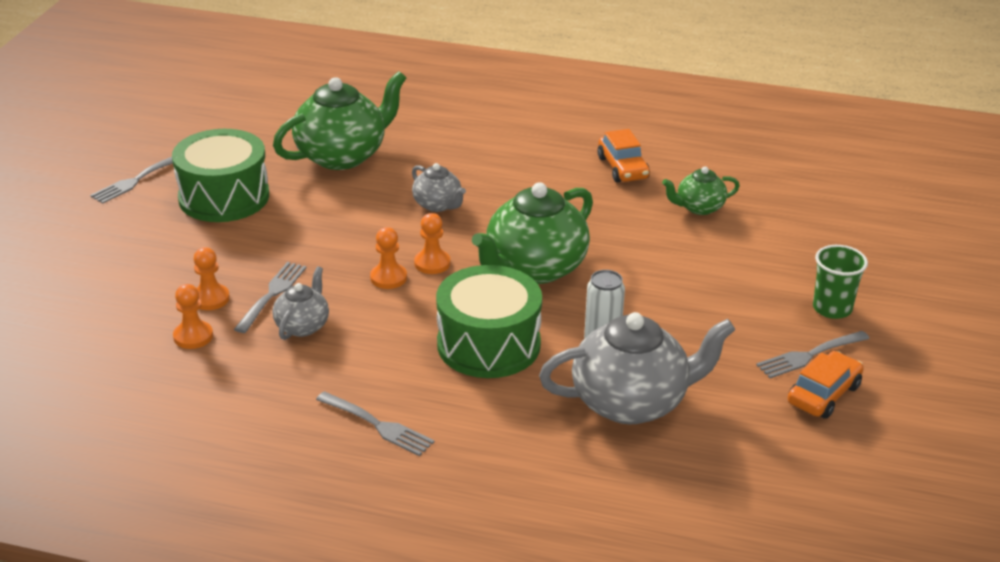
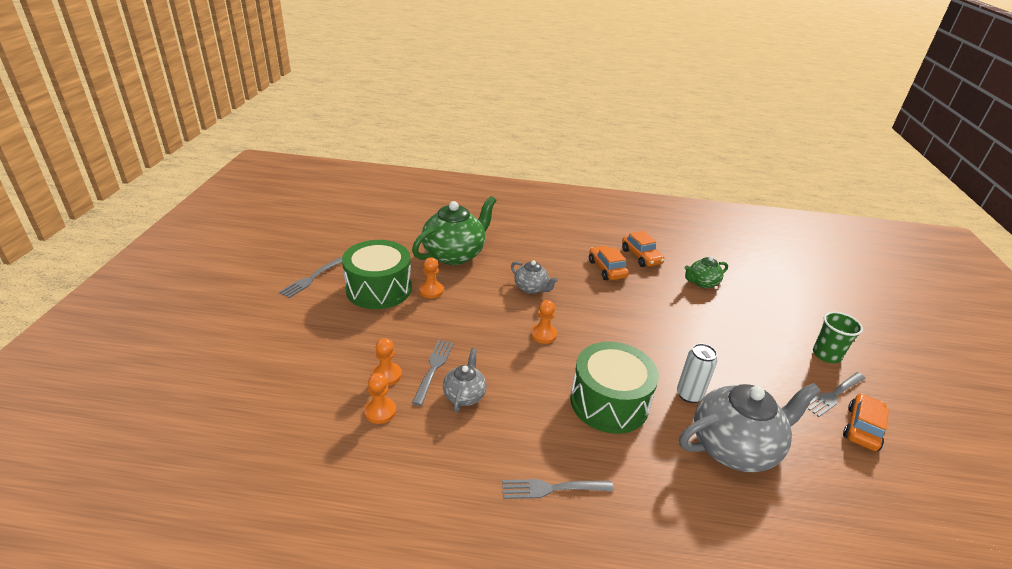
camera: 10 degrees left, 0 degrees up
(378, 425) = (552, 488): grey fork -> grey fork turned 150 degrees clockwise
(388, 278) = (516, 348): orange pawn -> orange pawn (431, 291)
(534, 269) = (616, 335): green teapot -> none
(561, 183) = (606, 269): none -> orange car

